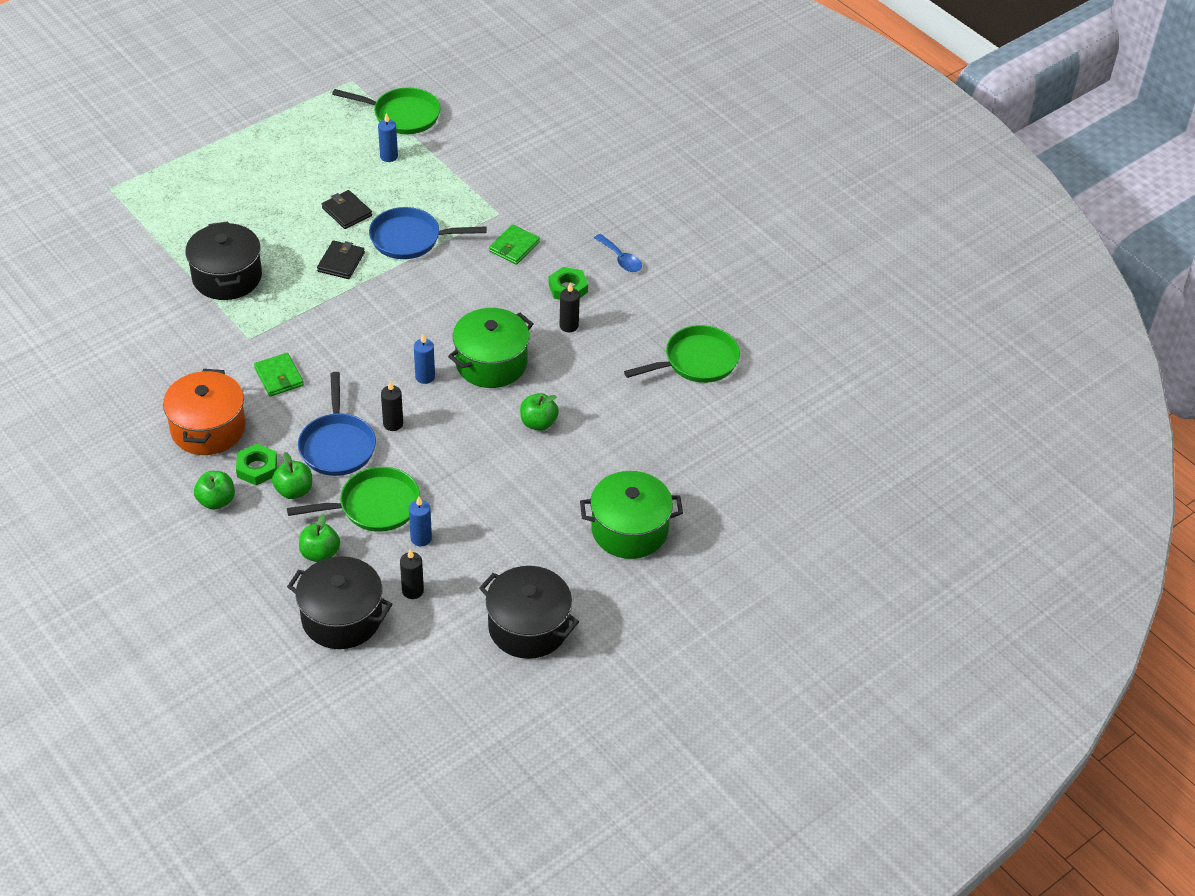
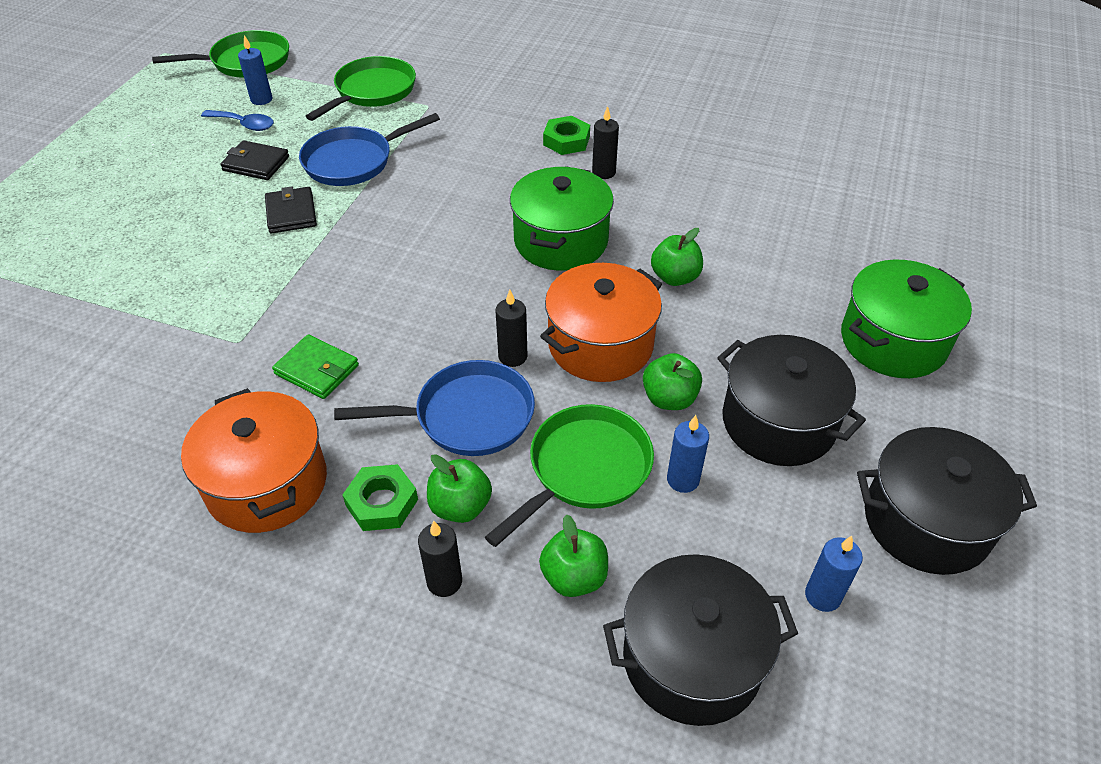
camera: 30 degrees left, 0 degrees up
(216, 501) = (359, 583): green apple -> green apple (669, 399)
(227, 277) = (154, 285): black pot -> black pot (778, 422)
(337, 445) = (466, 416): blue pan -> blue pan turned 60 degrees counterclockwise
(412, 591) = (743, 558): black candle -> black candle (444, 581)
(425, 377) = (500, 287): blue candle -> blue candle (822, 596)
(450, 442) = (600, 344): none -> orange pot
(514, 247) = (474, 127): green wallet -> none
(620, 259) = (590, 97): blue spoon -> blue spoon (244, 124)
(696, 361) = (759, 152): green pan -> green pan (372, 92)

